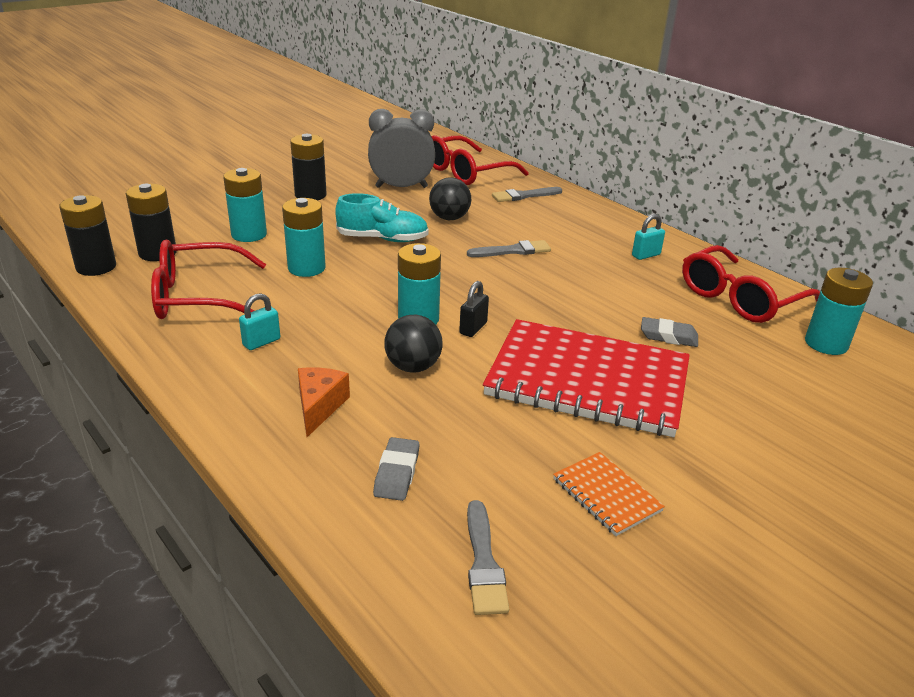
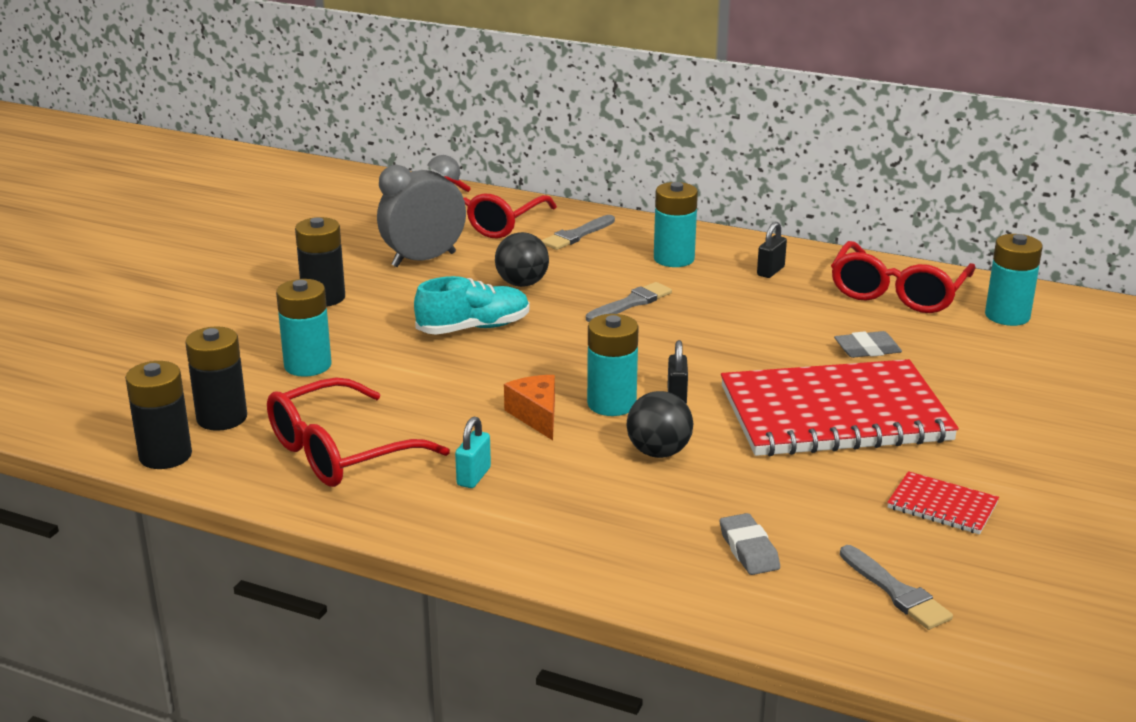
camera: 25 degrees left, 5 degrees down
(306, 268) = (426, 385): turquoise battery -> turquoise battery (674, 259)
(319, 407) = (609, 518): orange cheese -> orange cheese (536, 416)
(606, 495) = (942, 506): orange notebook -> red notebook
(646, 255) = (770, 271): turquoise padlock -> black padlock

